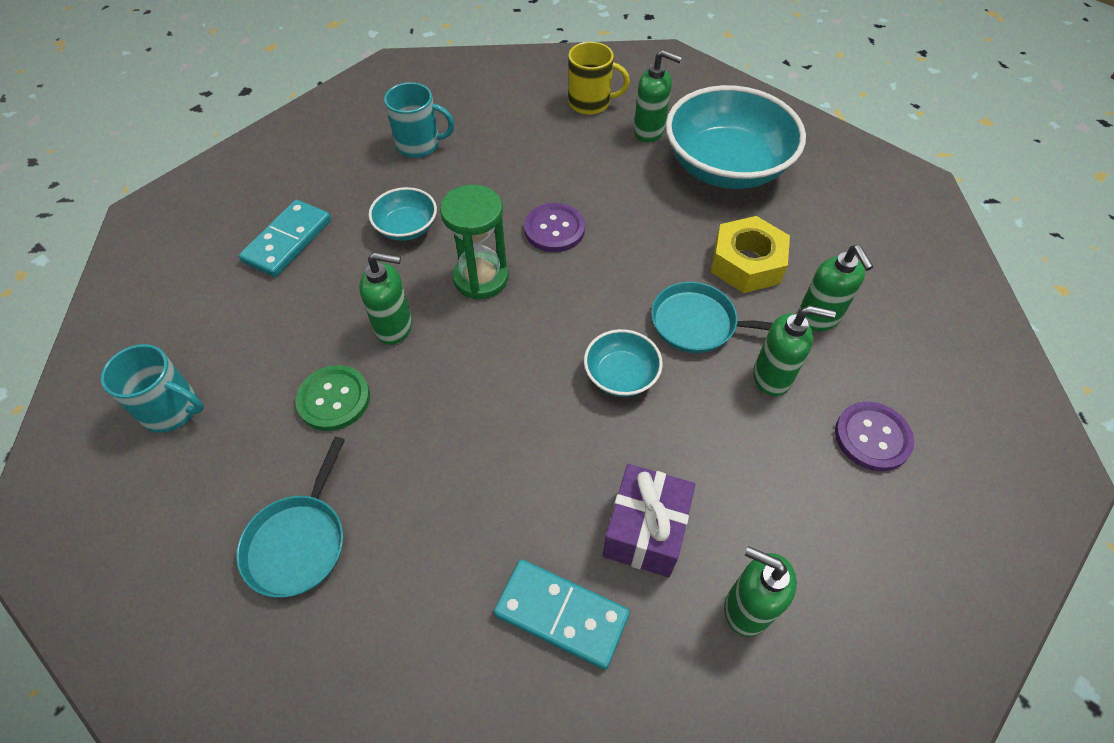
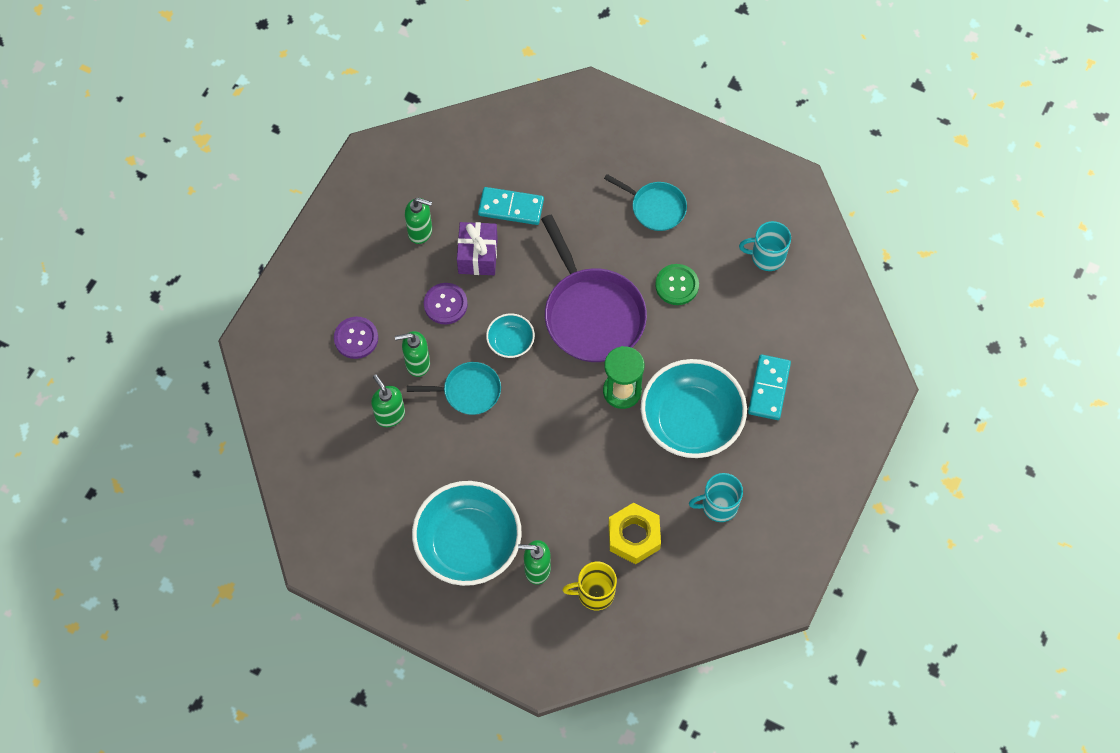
camera: 165 degrees right, 10 degrees up
(298, 542) = (655, 207): turquoise pan -> turquoise pan turned 120 degrees clockwise
(394, 327) = (663, 340): green soap dispenser -> none
(406, 227) = (691, 421): turquoise bowl -> turquoise bowl, size x2.13
(483, 387) = (592, 314): none -> purple pan
(554, 229) = (585, 446): purple button -> purple button (445, 304)
(746, 263) = (442, 449): yellow nut -> yellow nut (634, 536)

